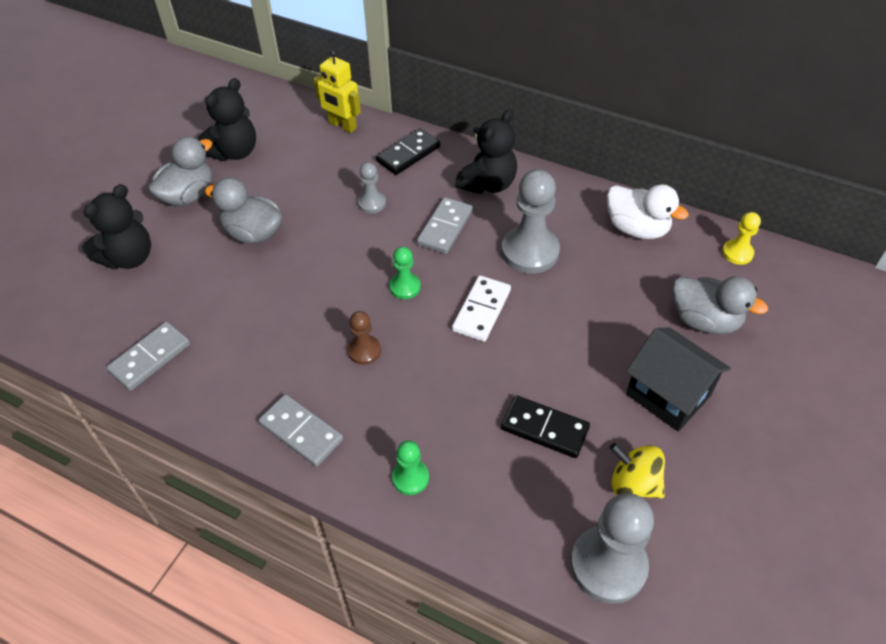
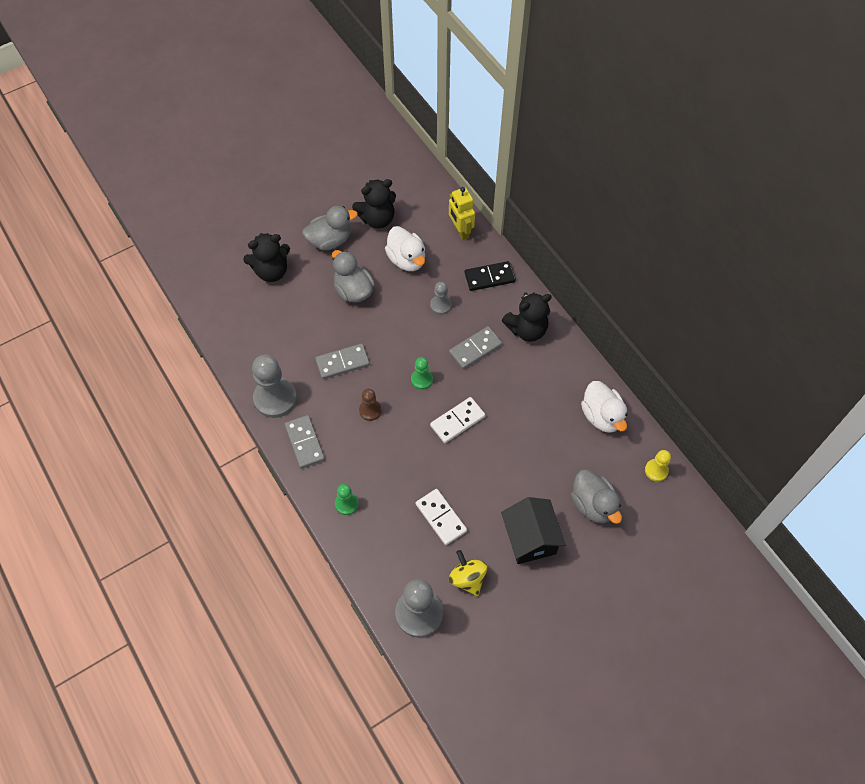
camera: 30 degrees right, 10 degrees up
(150, 358) = (249, 349): grey domino -> grey domino (342, 362)
(298, 176) = (407, 260): none -> white duck
(530, 251) = (517, 395): grey pawn -> grey pawn (275, 398)
(545, 428) = (441, 517): black domino -> white domino

